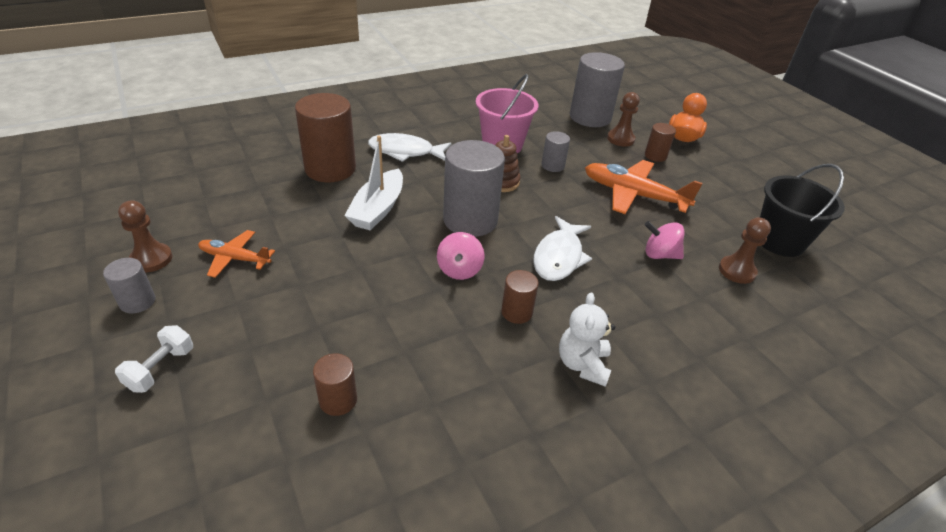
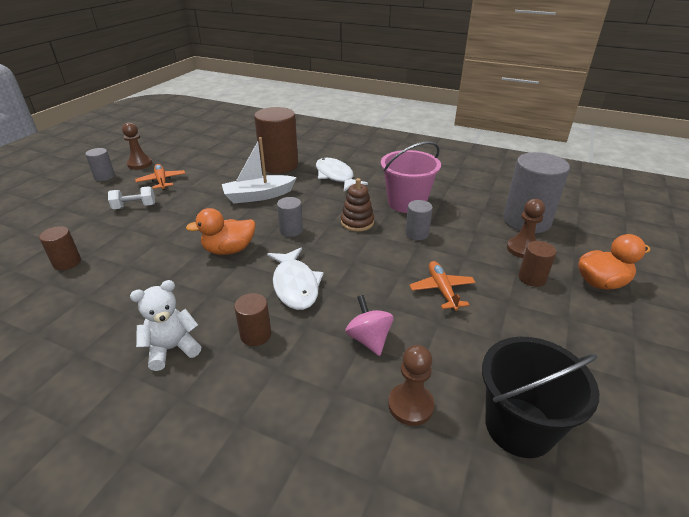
camera: 55 degrees right, 5 degrees down
(161, 369) = (60, 205): white dumbbell -> white dumbbell (134, 207)
(459, 270) = (229, 250): pink spinning top -> orange duck
(470, 220) = (291, 230): grey cylinder -> grey cylinder, size x0.49
(516, 312) = (206, 292): brown cylinder -> brown cylinder (255, 335)
(559, 257) = (295, 285): white fish -> white fish turned 90 degrees counterclockwise
(633, 195) = (442, 290): orange plane -> orange plane, size x0.58

